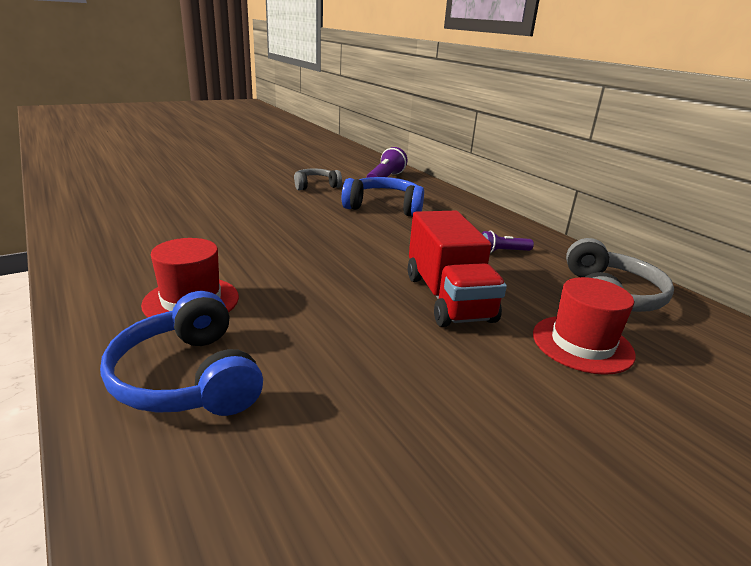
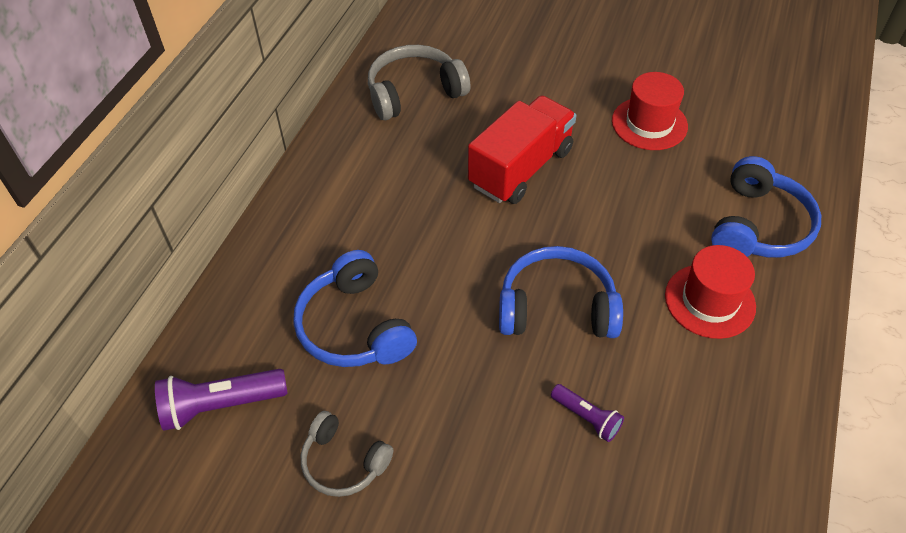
camera: 125 degrees left, 25 degrees up
(299, 251) = (556, 307): none -> blue headphones
(502, 252) = (387, 174): purple flashlight -> purple flashlight (587, 418)
(582, 344) = (506, 88): red hat -> red hat (649, 123)

